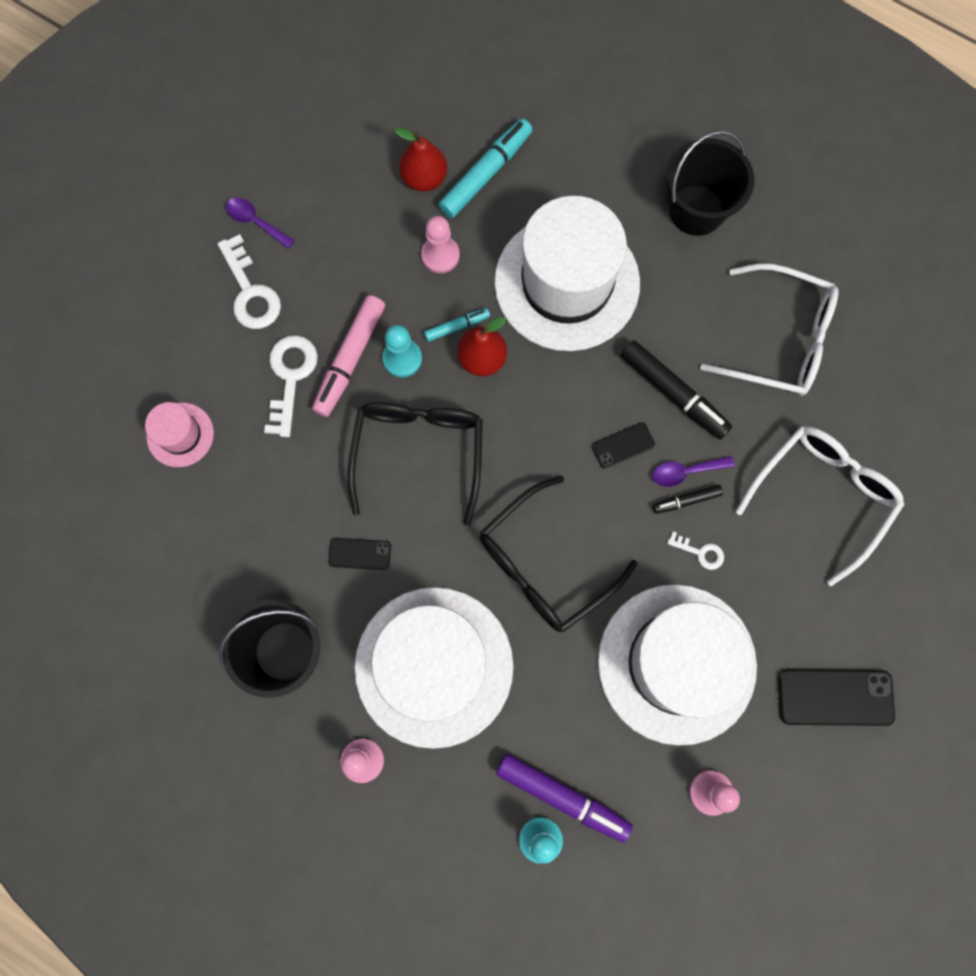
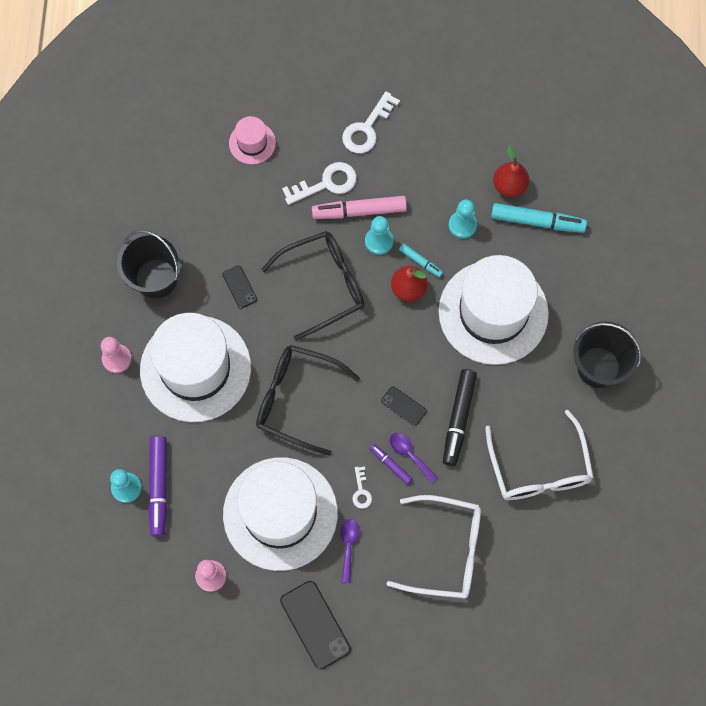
camera: 60 degrees right, 5 degrees down
(255, 222) = (414, 104): purple spoon -> purple spoon (348, 546)
(440, 255) = (462, 225): pink pawn -> turquoise pawn
(686, 500) = (390, 465): black marker -> purple marker

